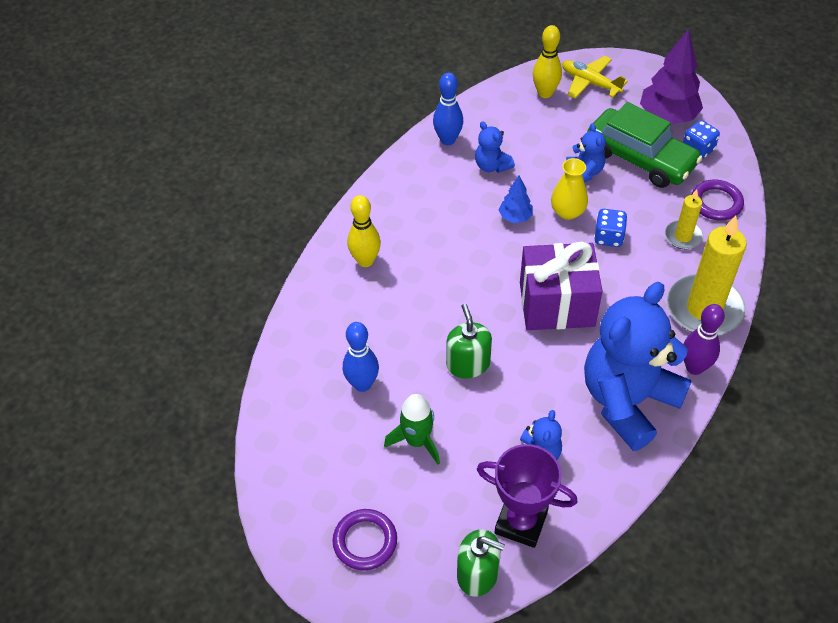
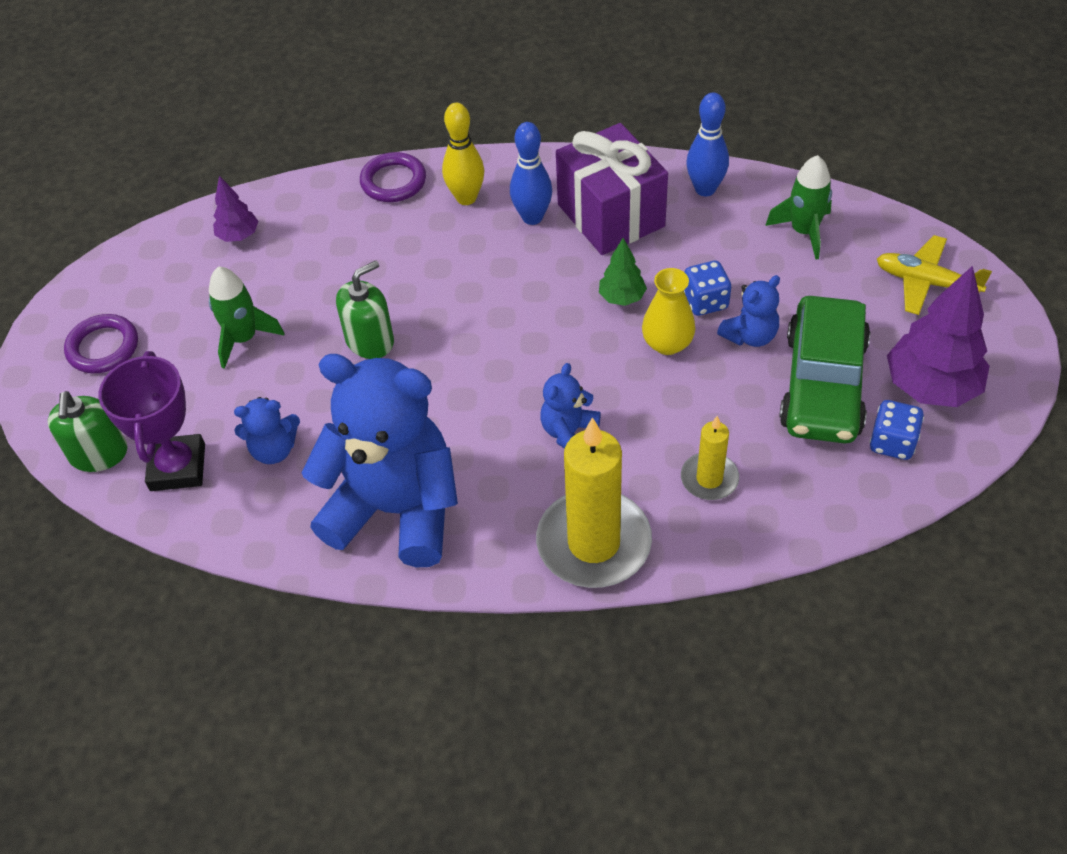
camera: 65 degrees right, 0 degrees up
(304, 411) = (239, 236): none -> purple tree
(362, 384) = (296, 265): blue bowling pin -> blue bowling pin (532, 217)
(492, 166) = (692, 244): blue teddy bear -> blue teddy bear (569, 433)
(515, 217) = (622, 298): blue tree -> green tree
(516, 113) = (803, 232): none -> green rocket
(545, 93) = (865, 245): yellow bowling pin -> none
(556, 304) = (507, 387): purple gift -> purple gift (611, 215)
(590, 83) = (926, 282): yellow plane -> yellow plane turned 75 degrees counterclockwise
(608, 237) = (652, 400): blue dice -> blue dice (705, 302)
(694, 367) = (487, 563): purple bowling pin -> none
(716, 203) = (801, 497): purple ring -> purple ring (393, 181)

